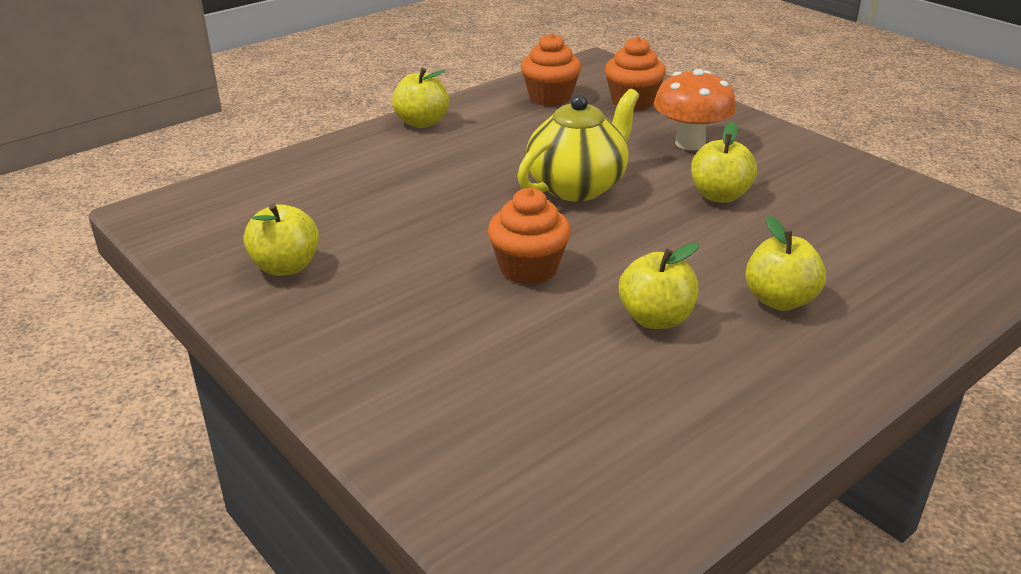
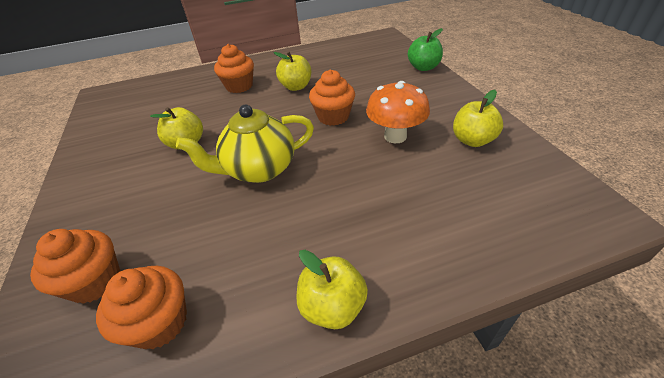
camera: 155 degrees left, 10 degrees up
(383, 429) = (423, 67): none -> green apple
(690, 143) = (136, 198): orange mushroom -> orange mushroom (395, 136)
(779, 300) = (239, 86): yellow apple -> orange cupcake

